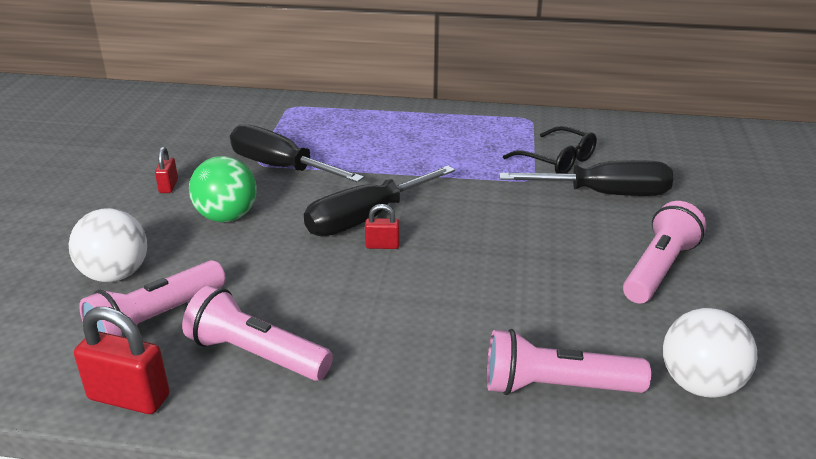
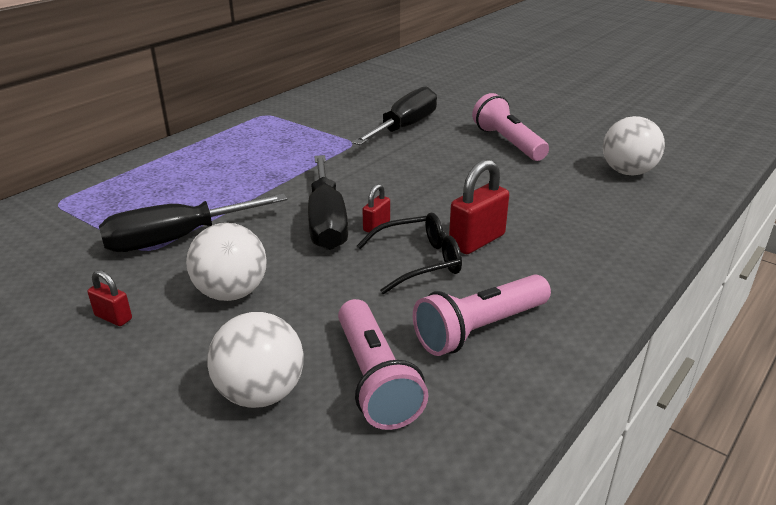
camera: 60 degrees left, 0 degrees up
(129, 397) = (491, 422): red padlock -> red padlock (477, 241)
(227, 217) = (231, 293): green ball -> white ball
(556, 387) = (604, 214): pink flashlight -> none
(557, 160) = (340, 126): black glasses -> black glasses (419, 261)

